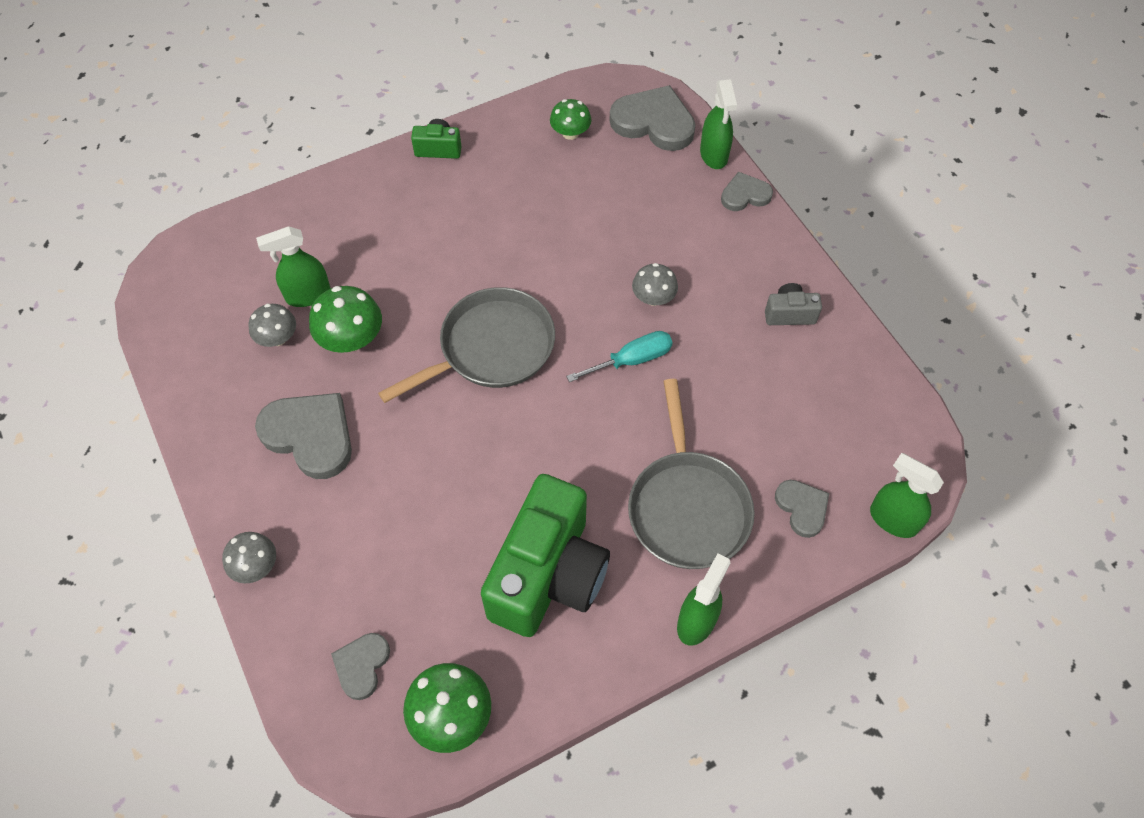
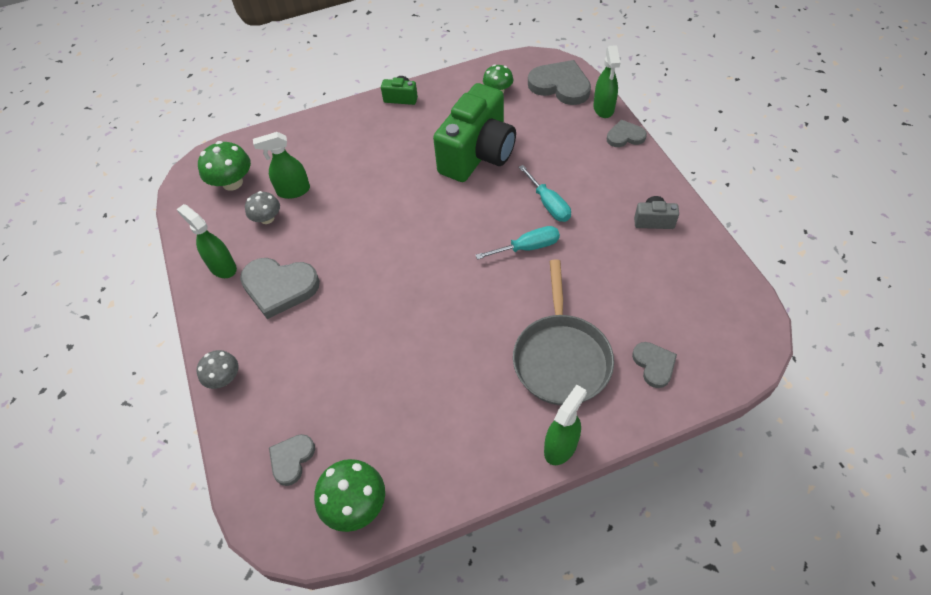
camera: 10 degrees right, 5 degrees down
(310, 436) = (279, 287): grey heart -> grey heart turned 150 degrees clockwise
(351, 339) = (320, 222): green mushroom -> green mushroom (232, 182)
(491, 348) = (422, 233): grey pan -> none
(548, 575) = (445, 401): green camera -> green camera (478, 154)
(653, 297) = (548, 204): grey mushroom -> turquoise screwdriver
(892, 519) = (729, 379): green spray bottle -> green spray bottle (222, 267)

